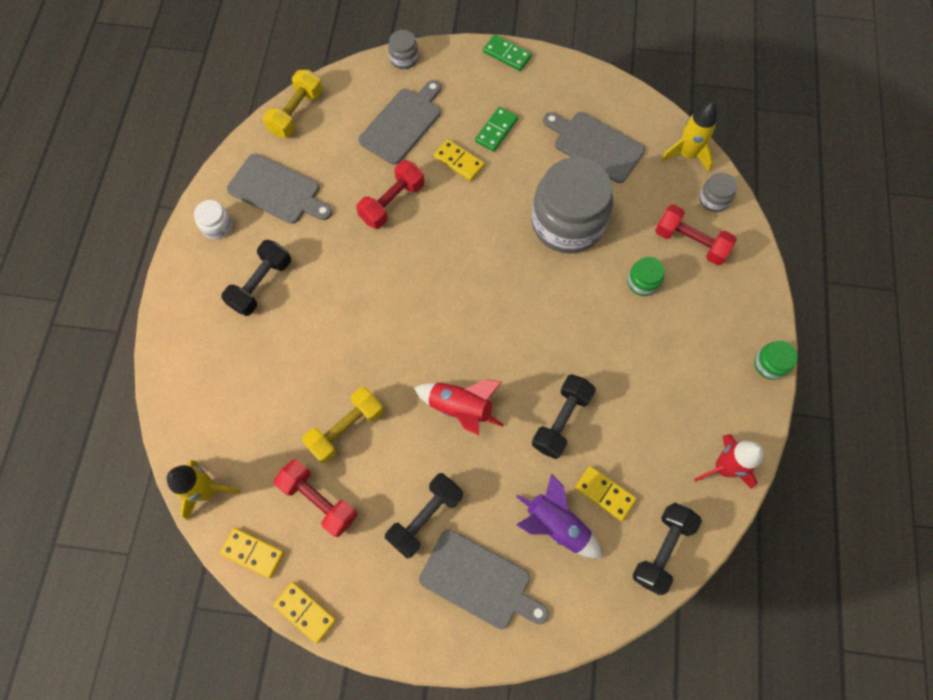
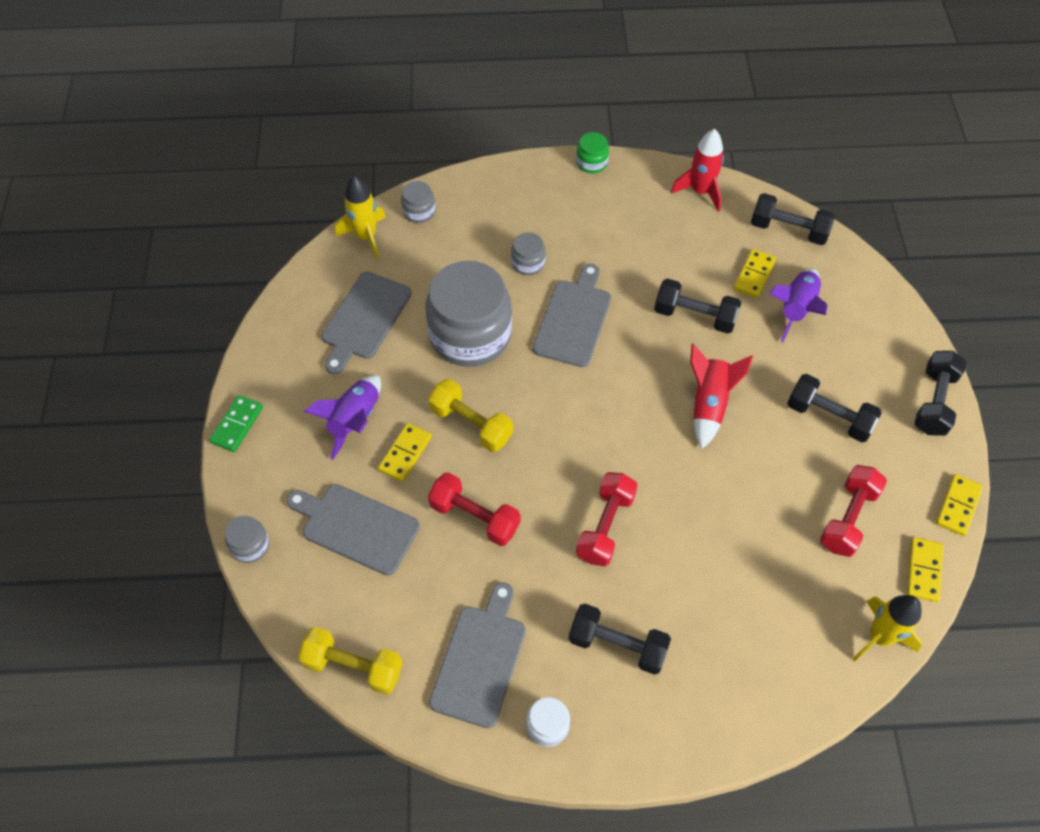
camera: 100 degrees left, 10 degrees down
(346, 429) = (765, 508): yellow dumbbell -> yellow dumbbell (471, 424)
(421, 633) = (934, 402): none -> black dumbbell
(479, 581) = (869, 363): grey cutting board -> grey cutting board (573, 319)
(496, 130) = (355, 420): green domino -> purple rocket
(643, 282) = (528, 263): green jar -> grey jar
(690, 242) = (474, 227): red dumbbell -> red dumbbell (605, 526)

